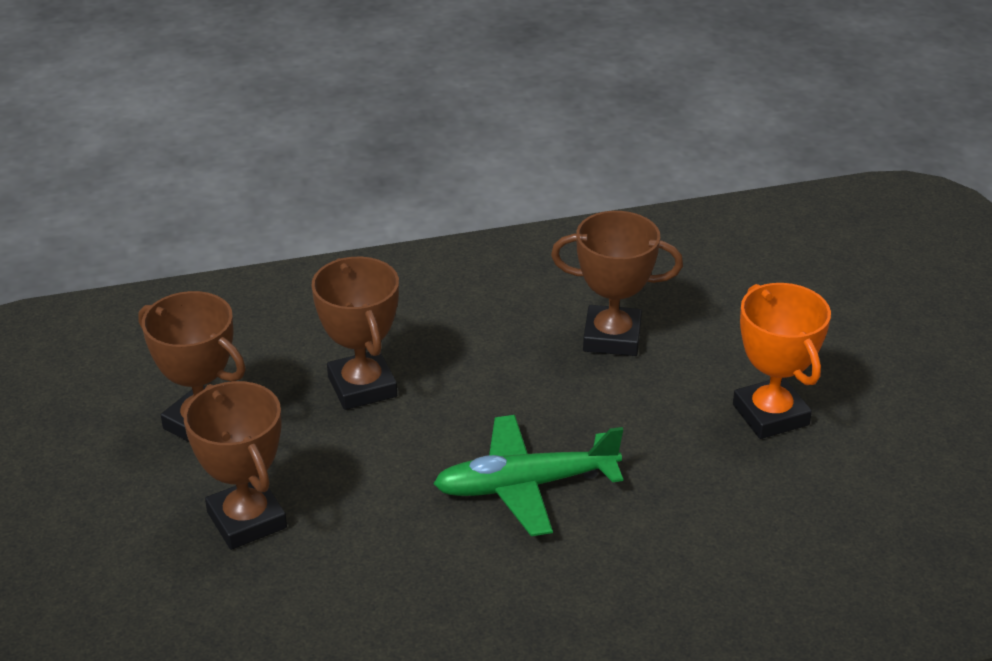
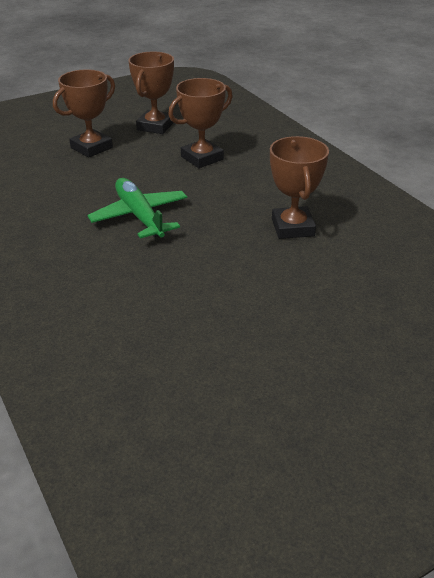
camera: 75 degrees right, 0 degrees up
(770, 415) = (245, 301): orange trophy -> none

